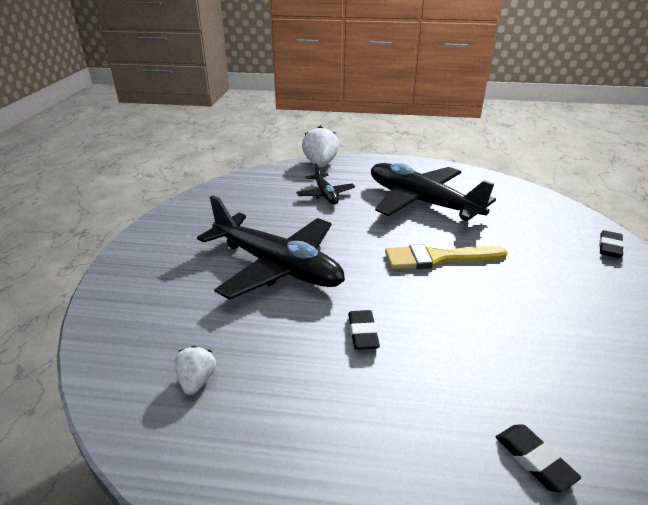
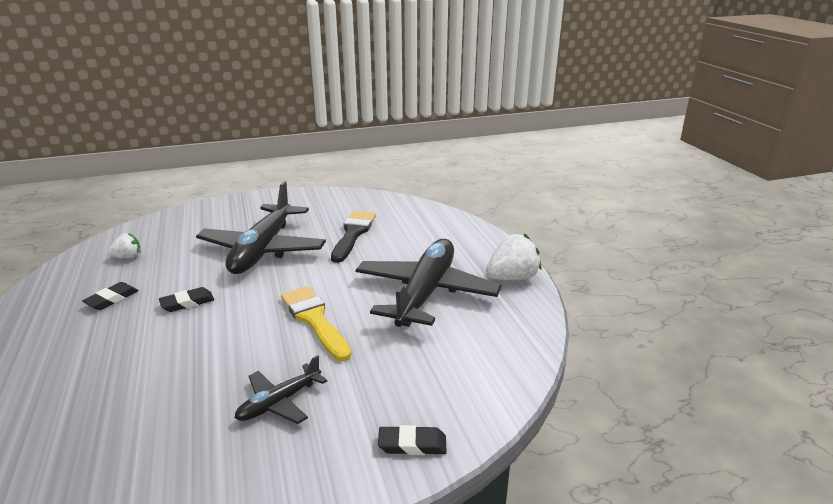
camera: 65 degrees right, 5 degrees down
(290, 211) = (353, 234): none -> black brush
(320, 164) = (463, 225): white strawberry -> white strawberry (512, 278)
(325, 195) = (398, 241): black plane -> black plane (279, 402)
(534, 460) = (52, 401): black eraser -> black eraser (112, 299)

